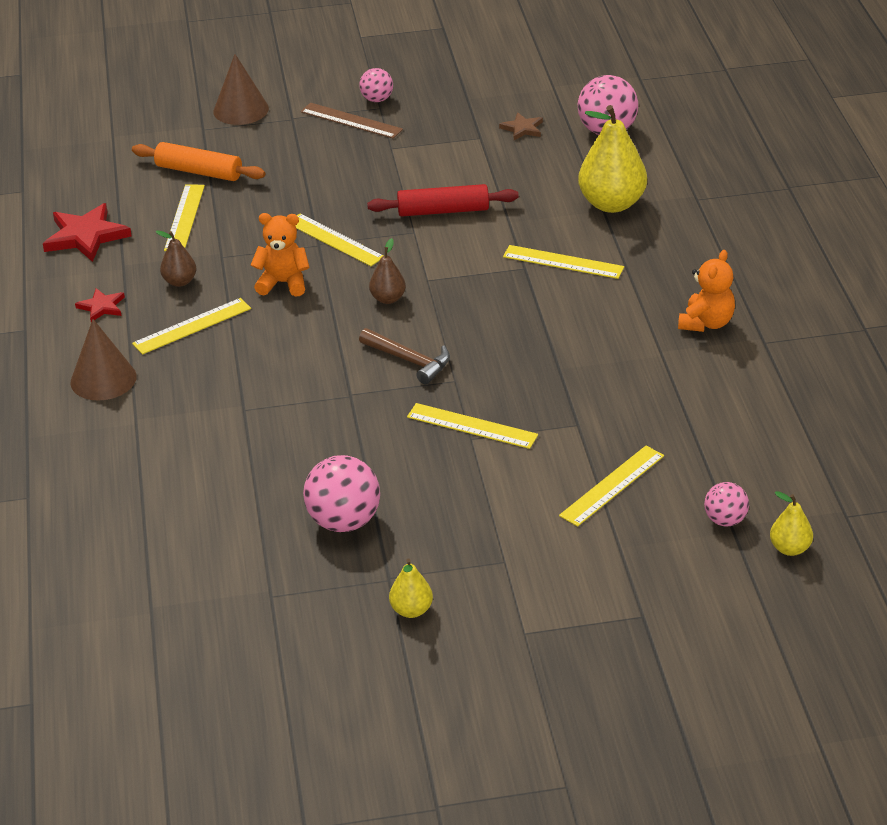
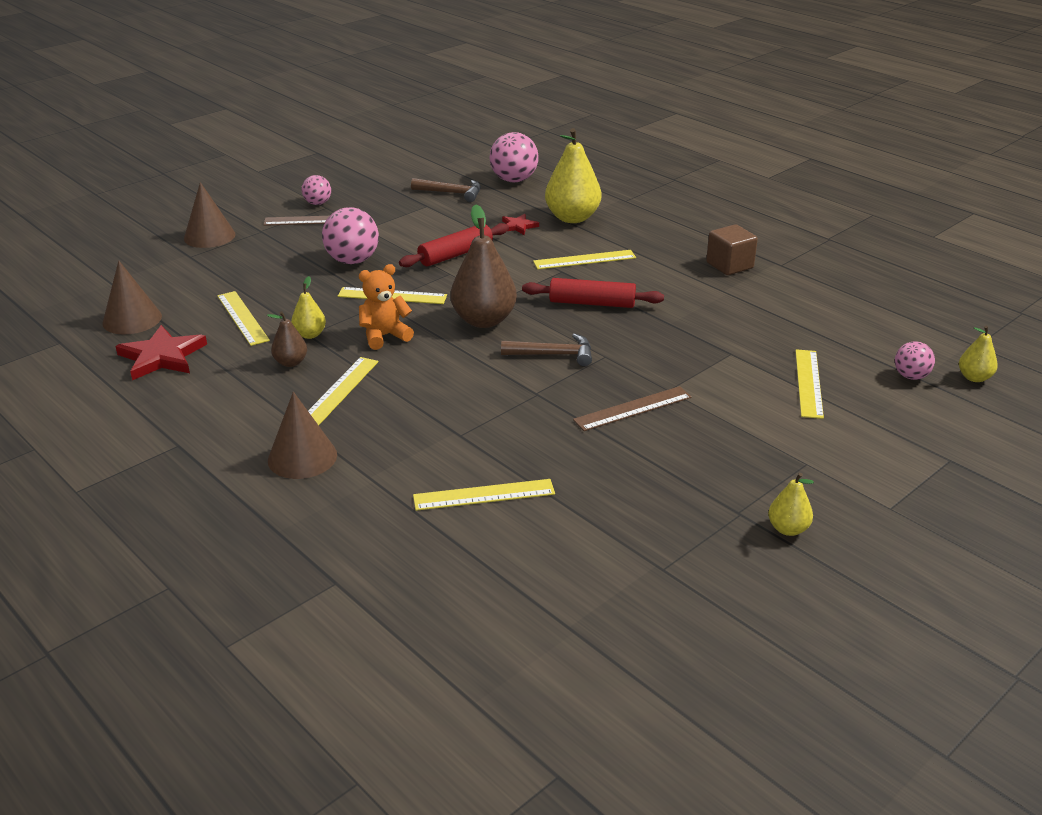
camera: 35 degrees left, 5 degrees down
(96, 186) = (132, 319): none -> brown cone
(102, 307) = (237, 403): red star -> red star (518, 226)
(199, 172) = (219, 284): orange rolling pin -> none
(222, 257) = (310, 334): none -> yellow pear
(344, 521) = (649, 485): pink ball -> pink ball (352, 261)
(388, 299) = (484, 320): brown pear -> brown pear, size x1.97
(416, 444) = (633, 409): none -> brown ruler
(472, 426) = (658, 381): yellow ruler -> yellow ruler (484, 495)
(510, 317) = (592, 303): none -> red rolling pin
(522, 129) = (451, 193): brown star -> brown hammer
(706, 323) = (729, 265): orange teddy bear -> brown cube

